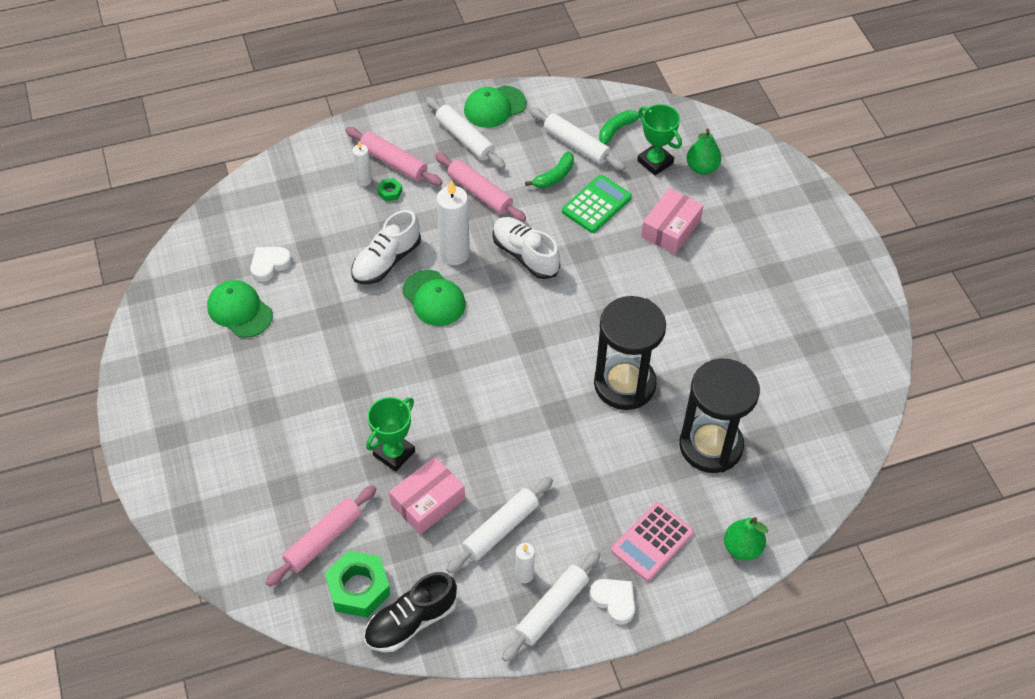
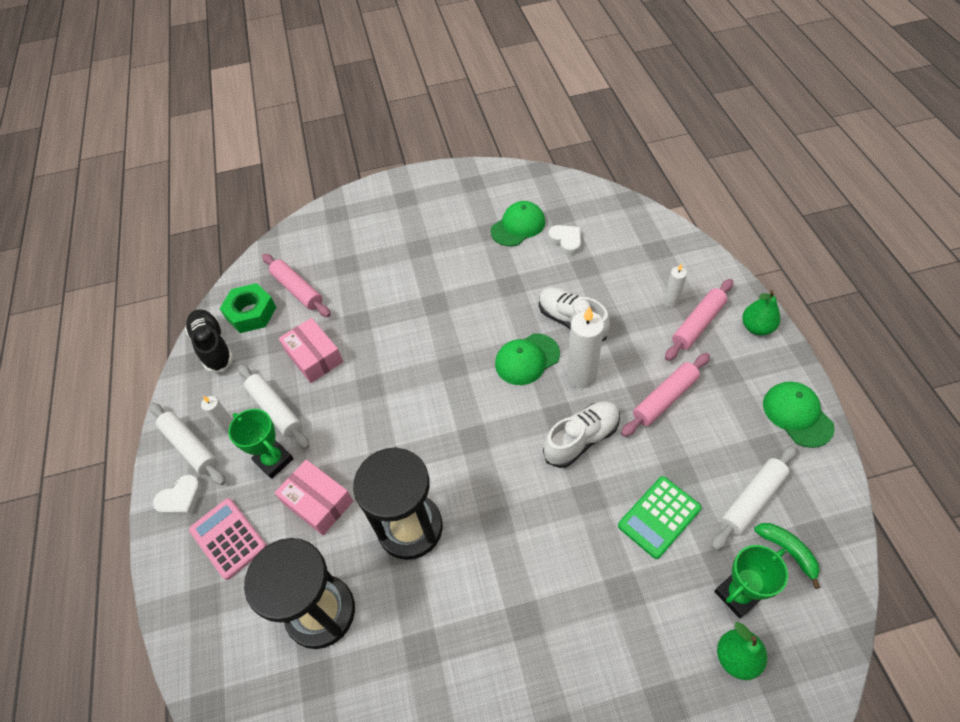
camera: 100 degrees right, 0 degrees up
(390, 192) = (657, 322): green nut -> none
(394, 453) = (365, 332): green trophy -> green trophy (274, 460)
(464, 139) = (742, 385): white rolling pin -> none
(554, 176) = (698, 473): green banana -> none
(596, 204) = (659, 517): green calculator -> green calculator turned 90 degrees clockwise
(671, 228) = (627, 602): pink box -> pink box (318, 502)
(742, 548) = (196, 629): green pear -> green pear (756, 327)

